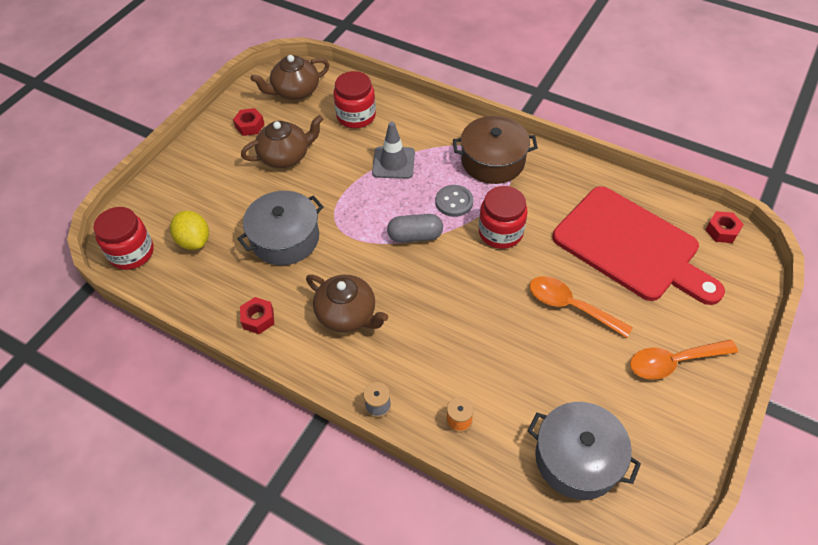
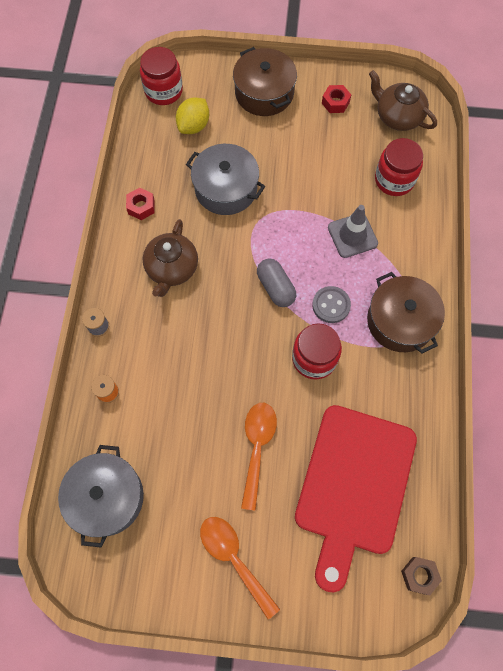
camera: 65 degrees right, 15 degrees up
(199, 172) = (264, 93): none -> brown pot
(285, 156) = (315, 146): brown teapot -> none
(722, 231) = (419, 575): red nut -> brown nut

